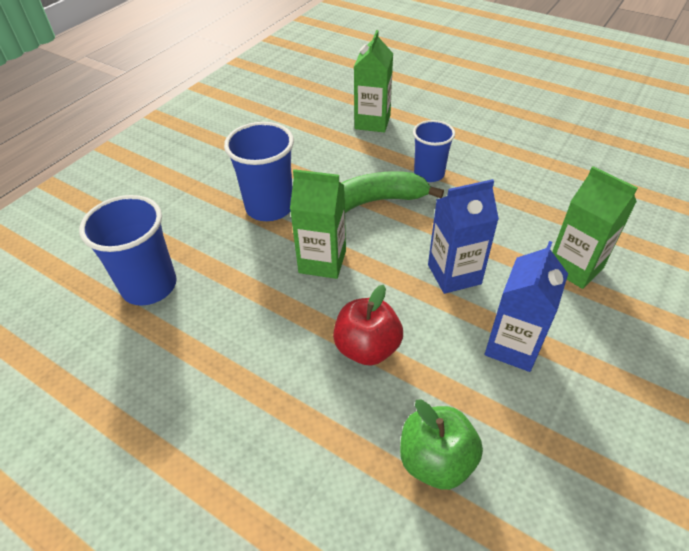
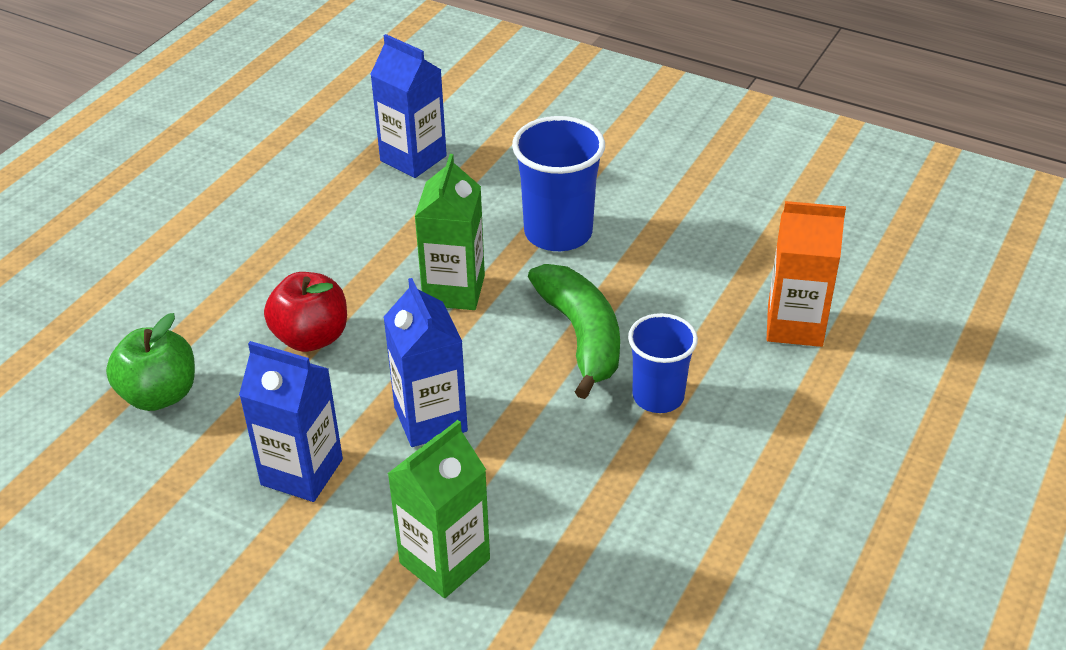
camera: 85 degrees right, 5 degrees down
(149, 286) = (413, 158): blue cup -> blue carton
(372, 122) = (794, 325): green carton -> orange carton

